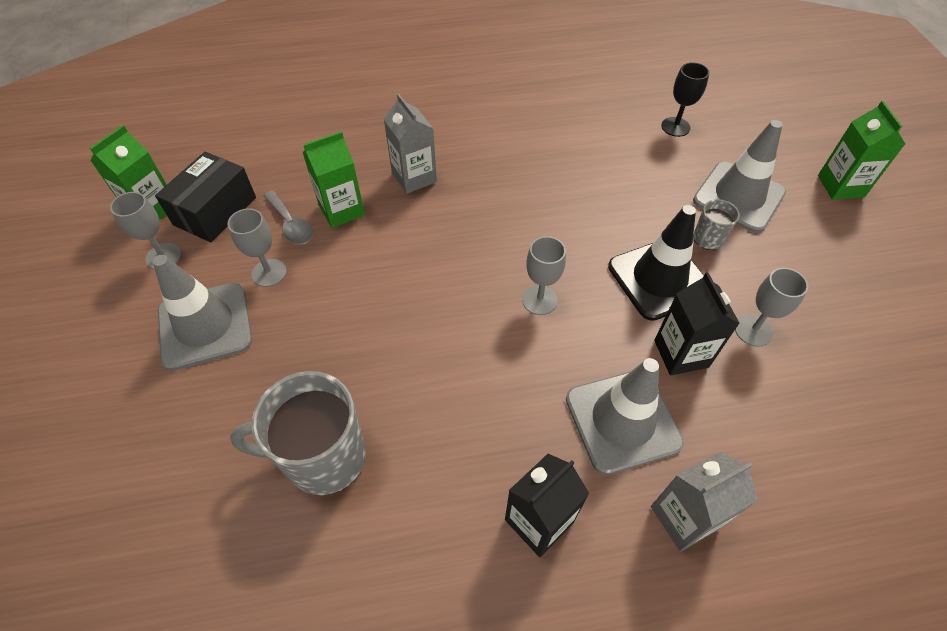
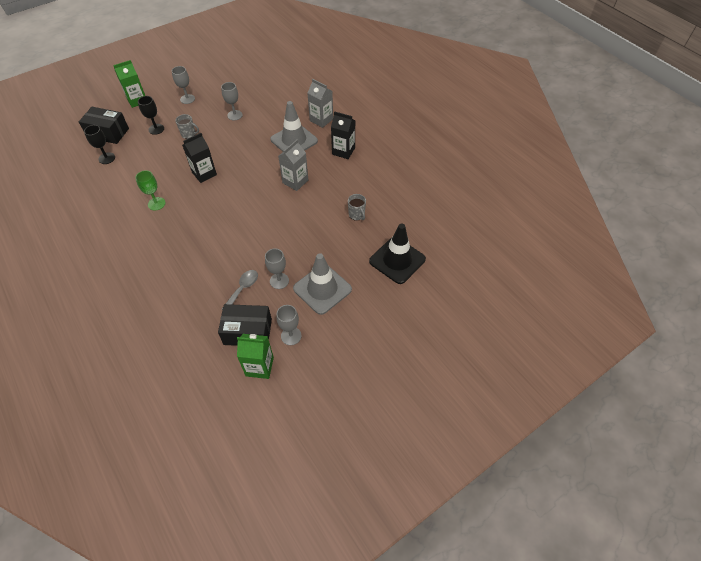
camera: 115 degrees left, 0 degrees up
(323, 458) = (357, 215): grey mug -> grey mug, size x0.48
(341, 210) = (223, 271): green carton -> none
(414, 177) = (185, 250): grey carton -> grey carton (295, 181)
(535, 165) = (156, 204): none -> green goblet
(539, 300) = (248, 177): grey goblet -> grey goblet (187, 99)
(659, 279) = (219, 144): black traffic cone -> black traffic cone (397, 260)
(681, 353) = (256, 131): black carton -> black carton (204, 173)
(738, 197) = (156, 129): grey traffic cone -> black goblet
(745, 136) = (108, 133): none -> black box

